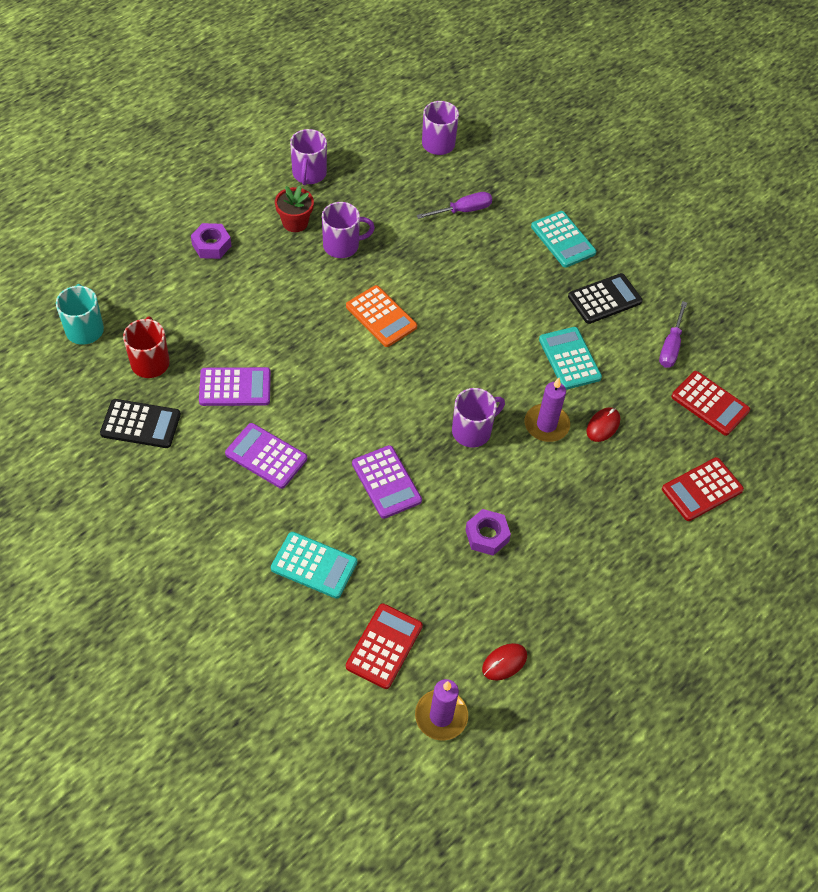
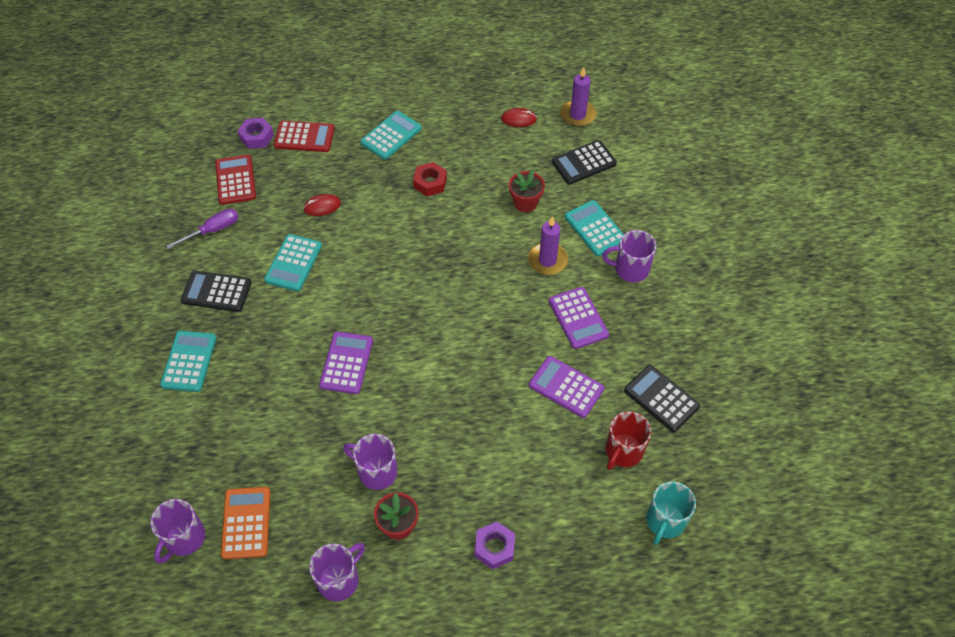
camera: 140 degrees left, 0 degrees up
(381, 317) = (402, 380): orange calculator -> orange calculator (246, 523)
(384, 646) = (584, 163): red calculator -> black calculator
(386, 482) = (505, 253): purple calculator -> purple calculator (346, 363)
(410, 552) = (525, 203): none -> red flower pot
(463, 210) = (239, 443): purple screwdriver -> none
(472, 431) = (414, 253): purple mug -> purple mug (630, 269)
(487, 535) = (467, 185): purple nut -> purple nut (256, 137)
(526, 515) = (430, 183): none -> red nut
(546, 425) = (359, 228): purple candle -> purple candle (547, 260)
(620, 548) = (391, 135): none -> turquoise calculator

